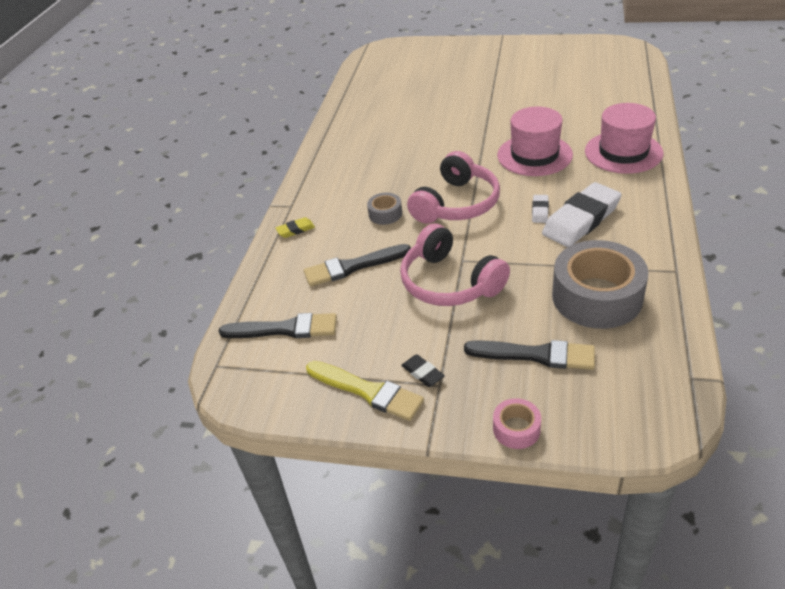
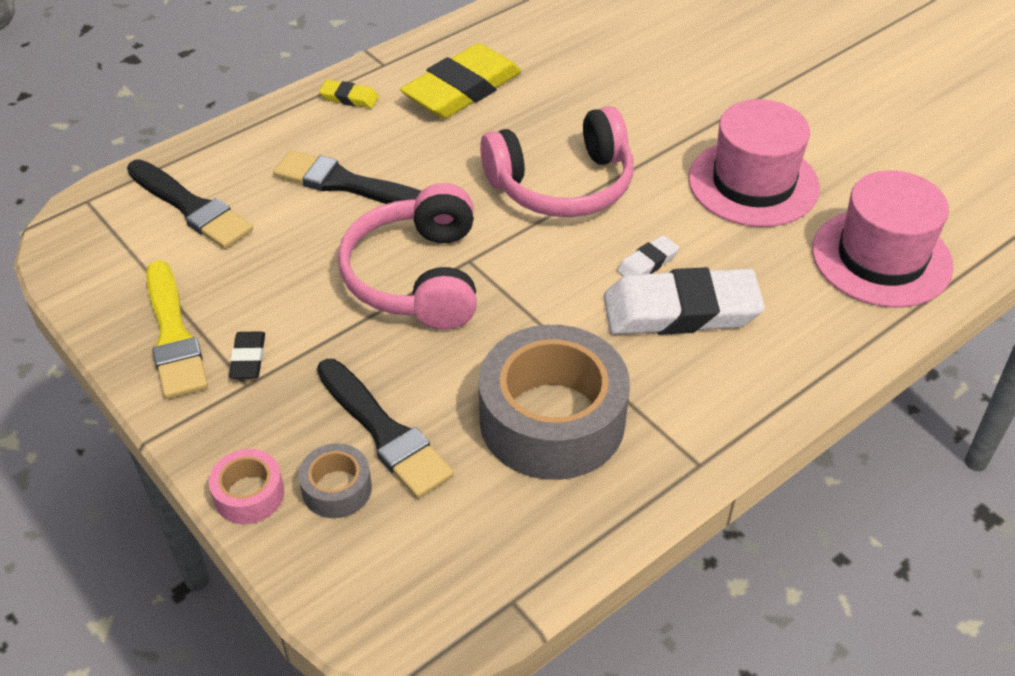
camera: 35 degrees right, 5 degrees up
(348, 194) = (462, 89): none -> yellow eraser
(385, 214) = (466, 142): grey tape -> grey tape (337, 489)

